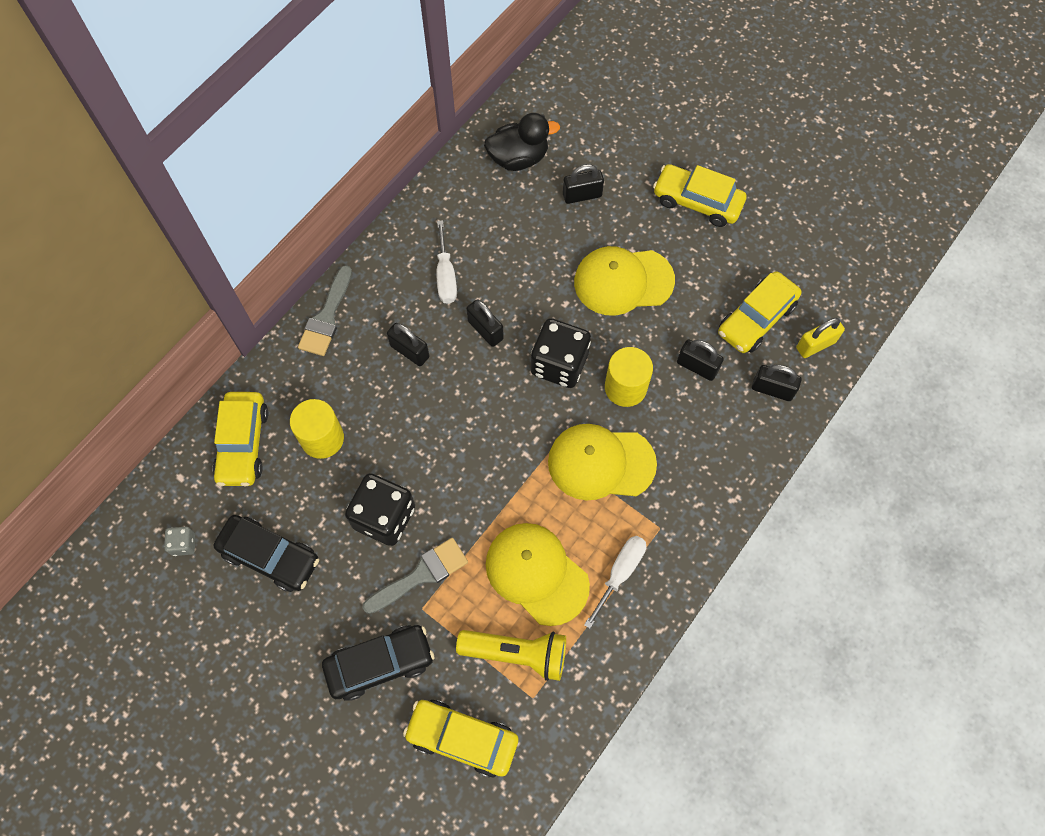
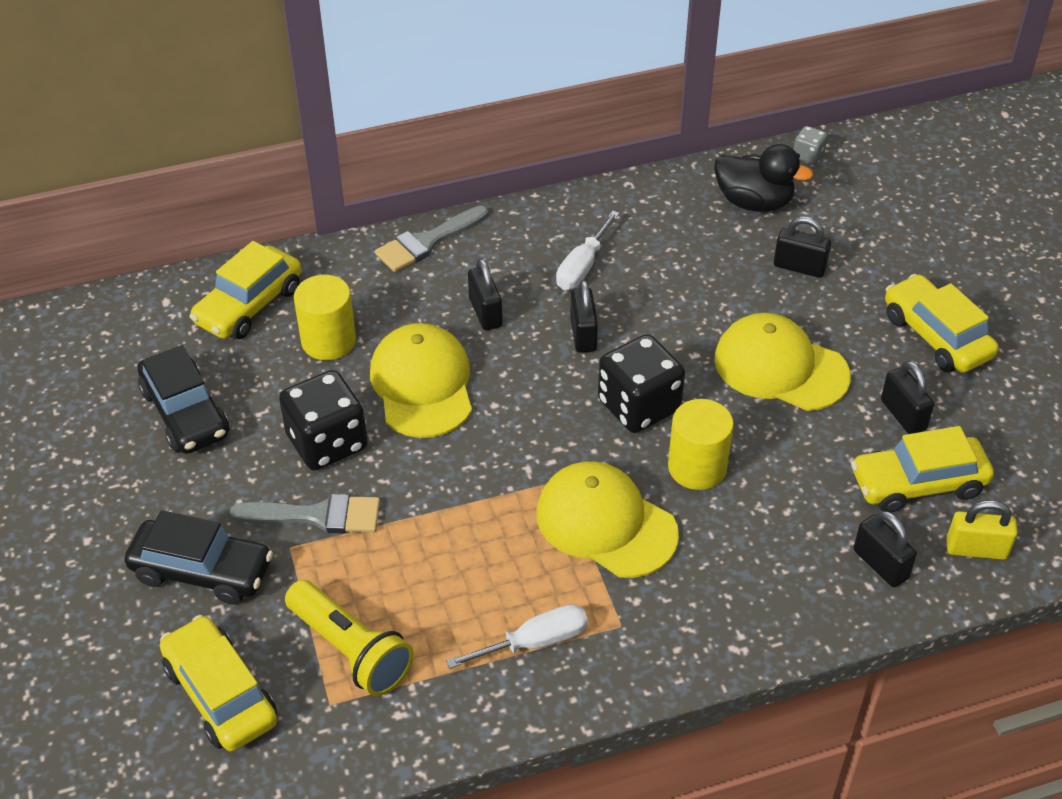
camera: 35 degrees right, 20 degrees down
(184, 544) = (117, 357): grey dice -> grey dice (808, 155)
(536, 573) = (440, 587): yellow cap -> yellow cap (422, 384)
(697, 366) = (802, 492): black padlock -> black padlock (903, 415)

